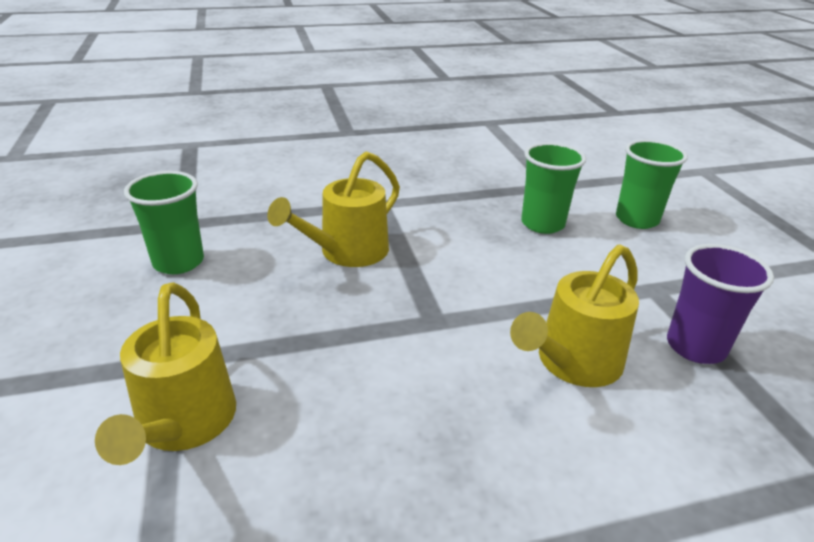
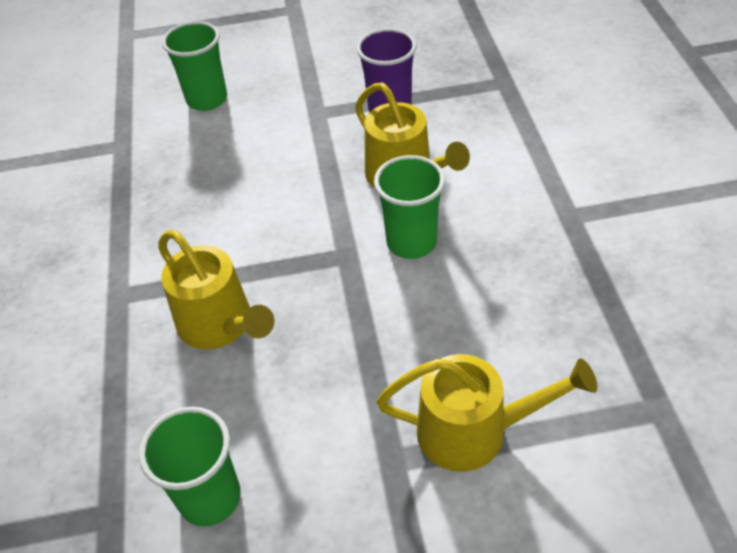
camera: 80 degrees left, 15 degrees up
(542, 224) = (199, 164): green cup -> green cup (411, 242)

